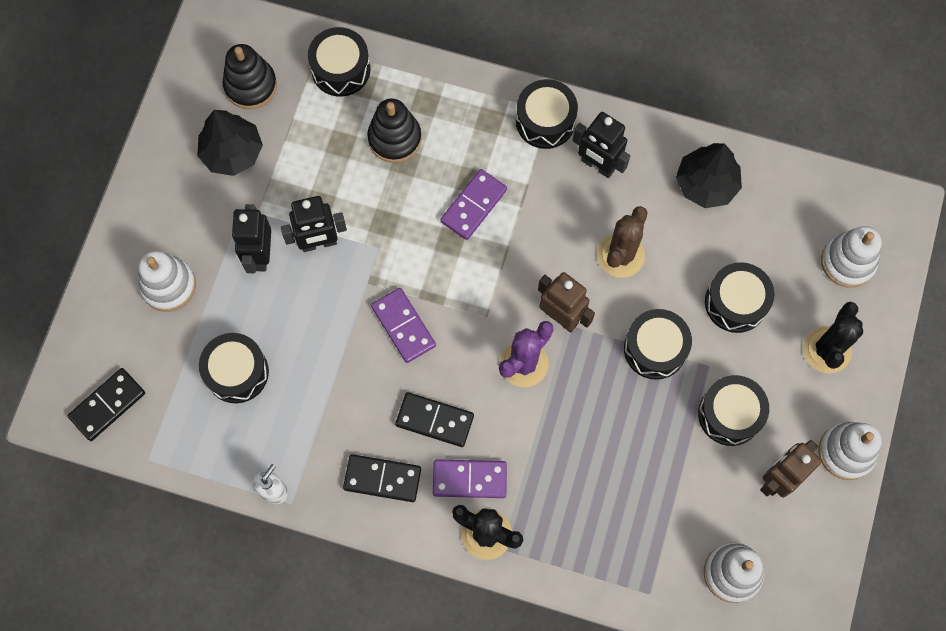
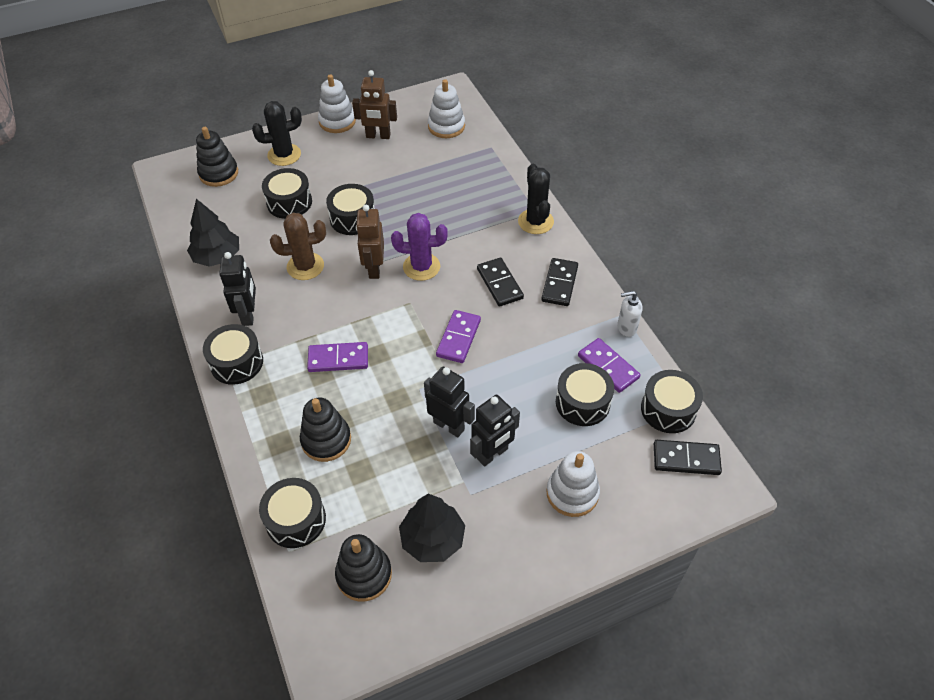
camera: 130 degrees left, 20 degrees down
(382, 478) = (559, 284): black domino -> black domino turned 45 degrees clockwise
(469, 479) = (515, 247): purple domino -> purple domino (608, 367)
(730, 414) = (361, 170): black drum -> black drum (668, 409)
(848, 262) = (219, 173): white stacking toy -> black stacking toy

